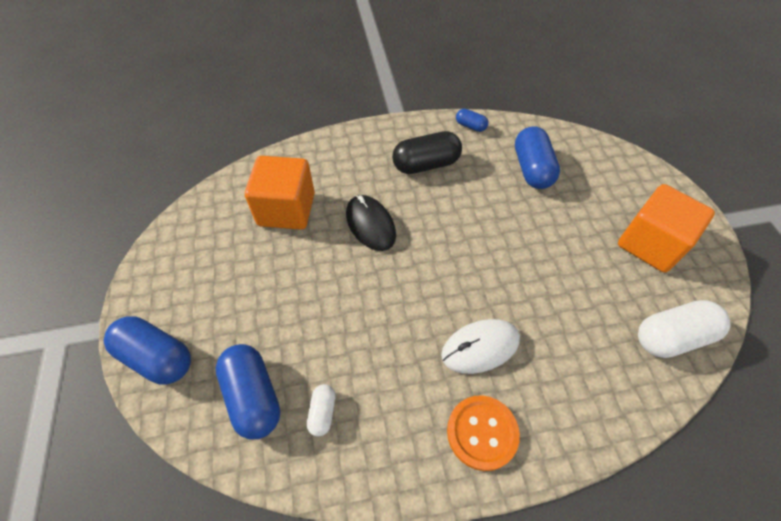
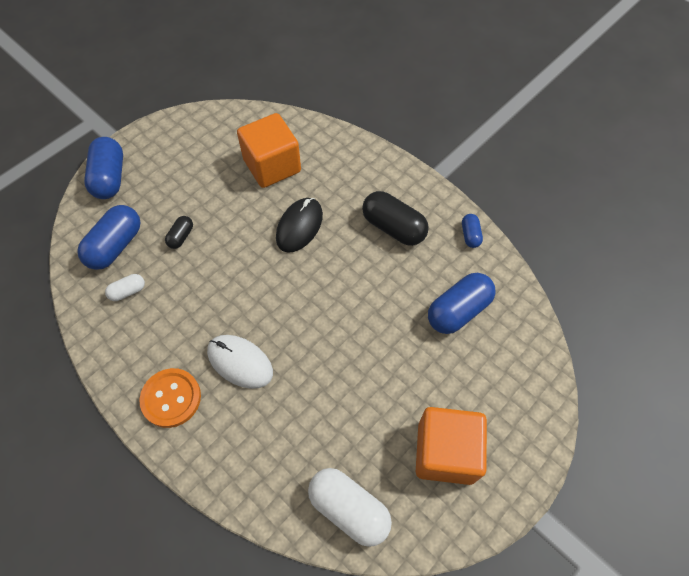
camera: 55 degrees right, 5 degrees up
(298, 325) = (181, 236): none -> black capsule

